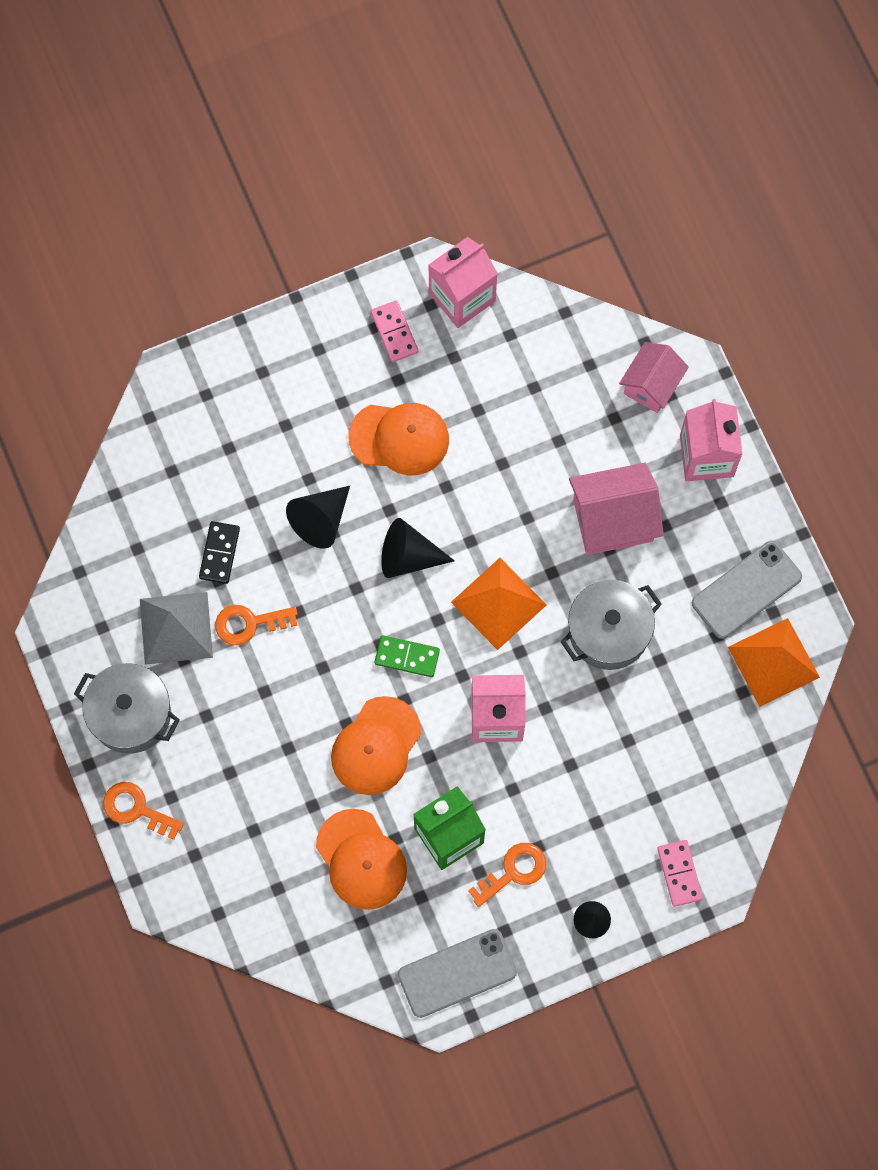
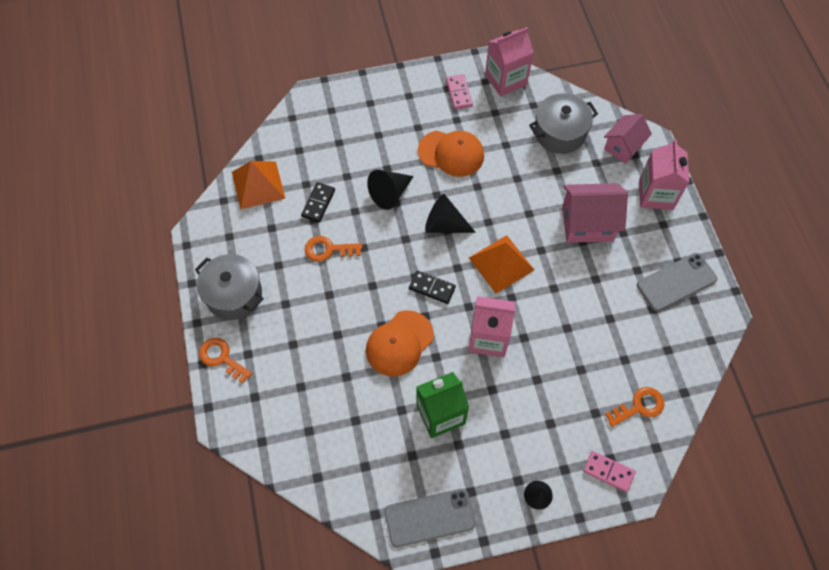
camera: 10 degrees right, 10 degrees down
(176, 627) = (278, 244): grey pyramid -> none
(361, 859) = (373, 420): orange cap -> none
(407, 657) = (432, 288): green domino -> black domino
(513, 872) = (484, 449): orange key -> orange key (639, 406)
(609, 631) = (576, 294): grey pot -> grey pot (560, 133)
(679, 873) = (608, 472): pink domino -> pink domino turned 60 degrees counterclockwise
(773, 662) = (692, 333): orange pyramid -> orange pyramid (258, 185)

